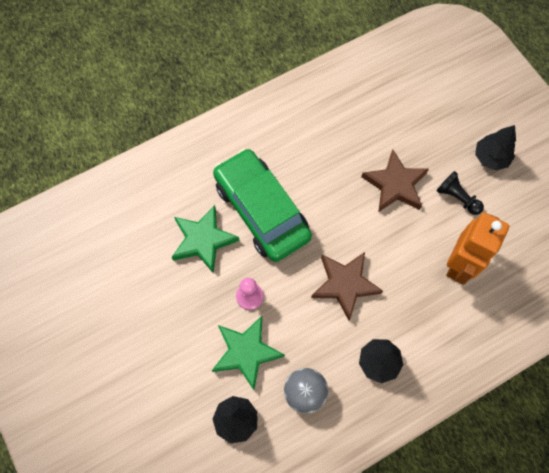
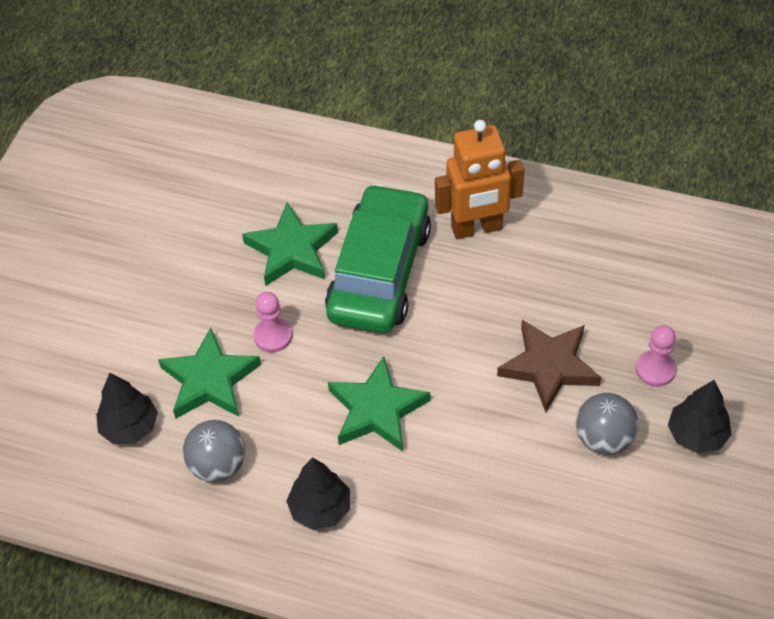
camera: 50 degrees right, 15 degrees down
(345, 284) = (377, 410): brown star -> green star
(440, 142) = (655, 369): none -> pink pawn
(457, 197) = (603, 438): black pawn -> grey ball
(459, 264) = (522, 502): orange robot -> orange robot (476, 228)

